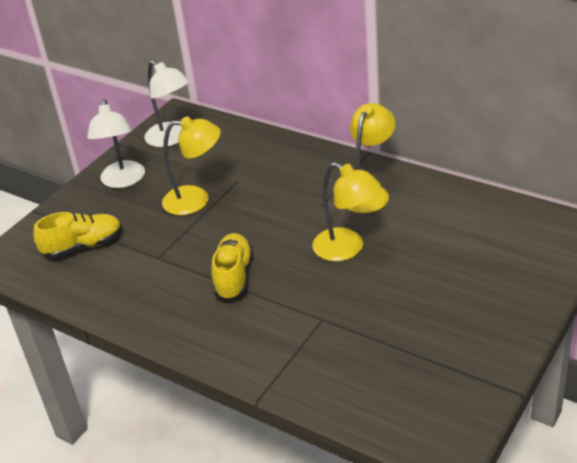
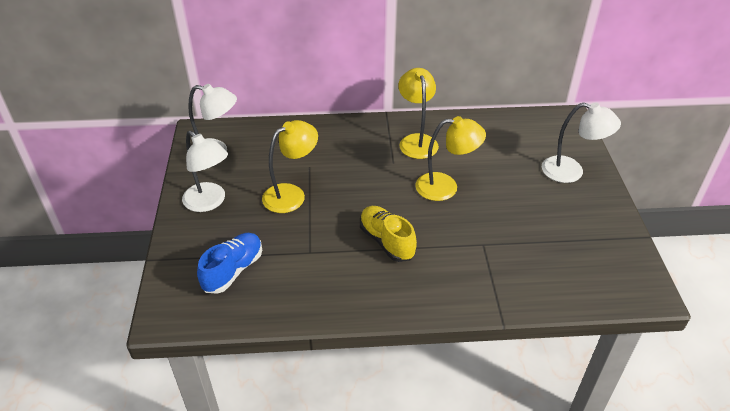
camera: 40 degrees left, 5 degrees up
(83, 246) = (233, 270): yellow shoe -> blue shoe
(507, 287) = (571, 172): none -> white lamp

